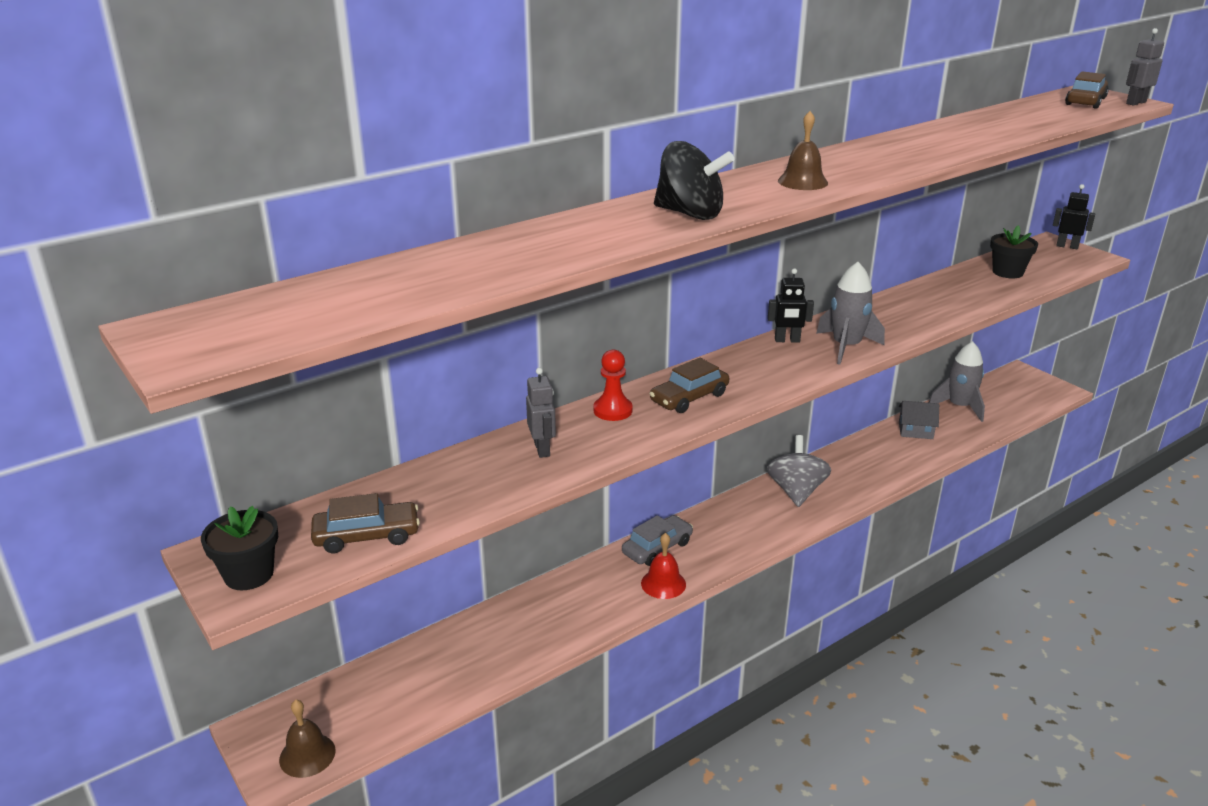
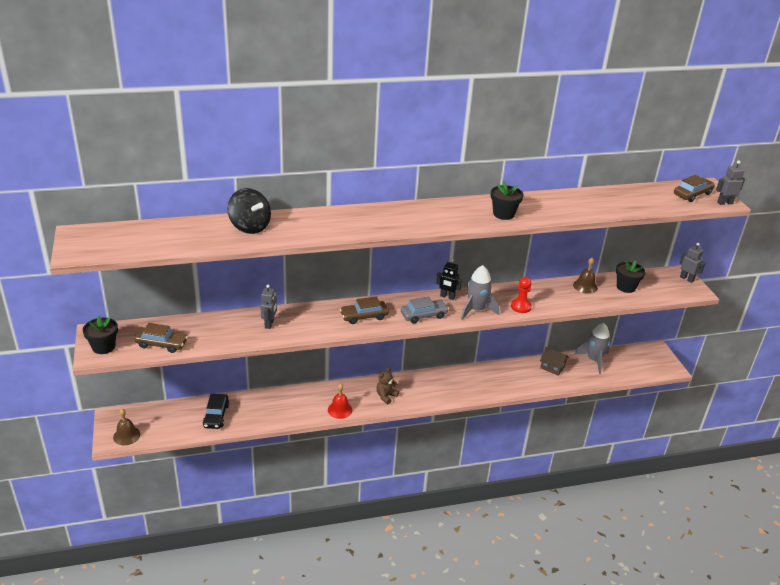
camera: 20 degrees right, 5 degrees up
(458, 661) = (216, 416): none -> black car
(612, 410) = (320, 312): red pawn -> red pawn (521, 306)
(657, 548) = (351, 390): grey car -> grey car (424, 315)
(690, 214) = (358, 225): black spinning top -> black spinning top (250, 227)
(719, 540) = (386, 396): none -> brown teddy bear
(796, 491) = (450, 382): grey spinning top -> none
(802, 181) = (440, 218): brown bell -> brown bell (585, 286)
(885, 161) = (503, 214): none -> black flower pot
(915, 430) = (552, 367): grey house -> brown house
(1067, 246) = (686, 279): black robot -> grey robot

